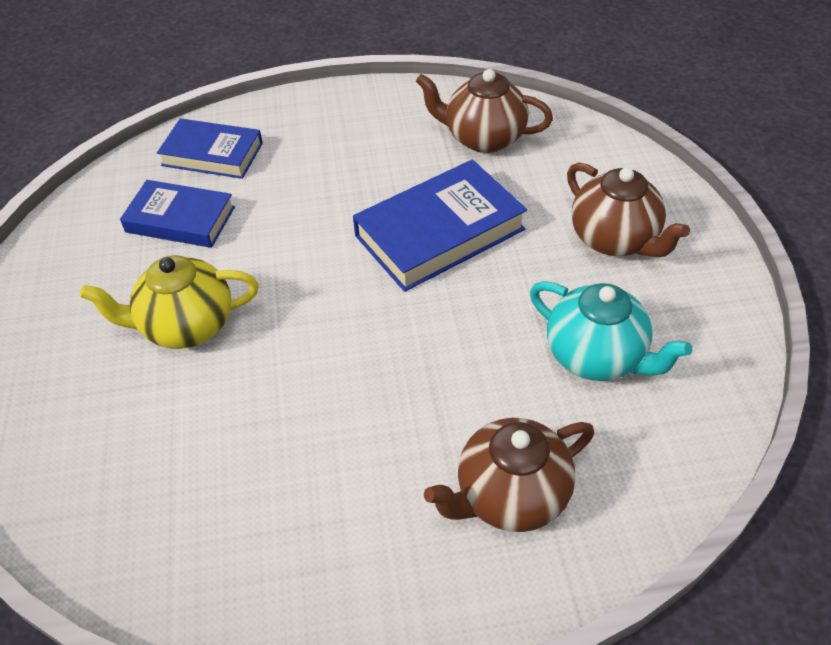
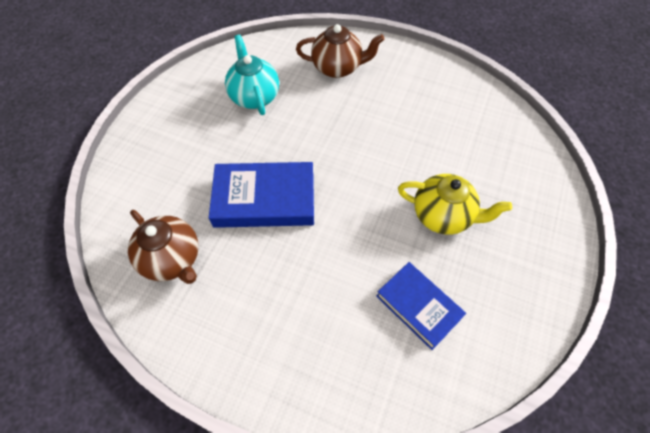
camera: 150 degrees left, 10 degrees up
(212, 154) = (368, 368): blue book -> none
(615, 239) = (182, 143): brown teapot -> none

